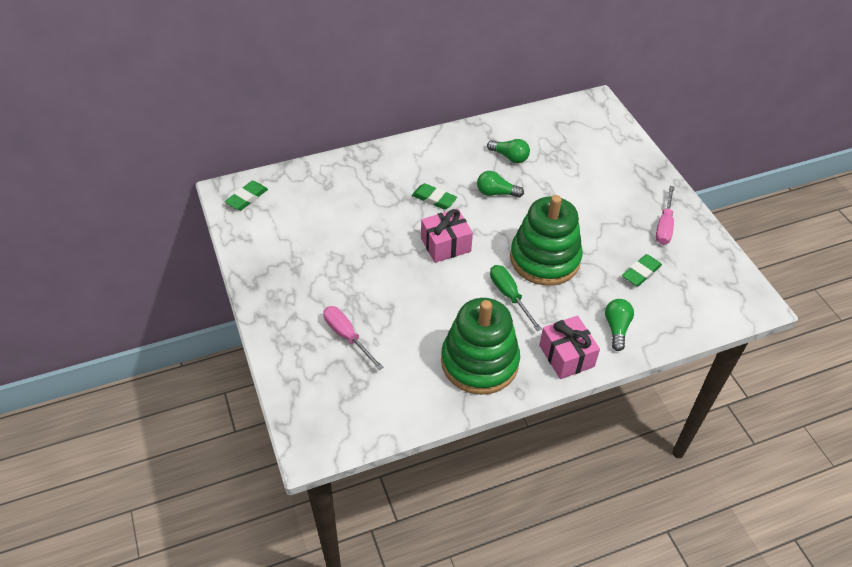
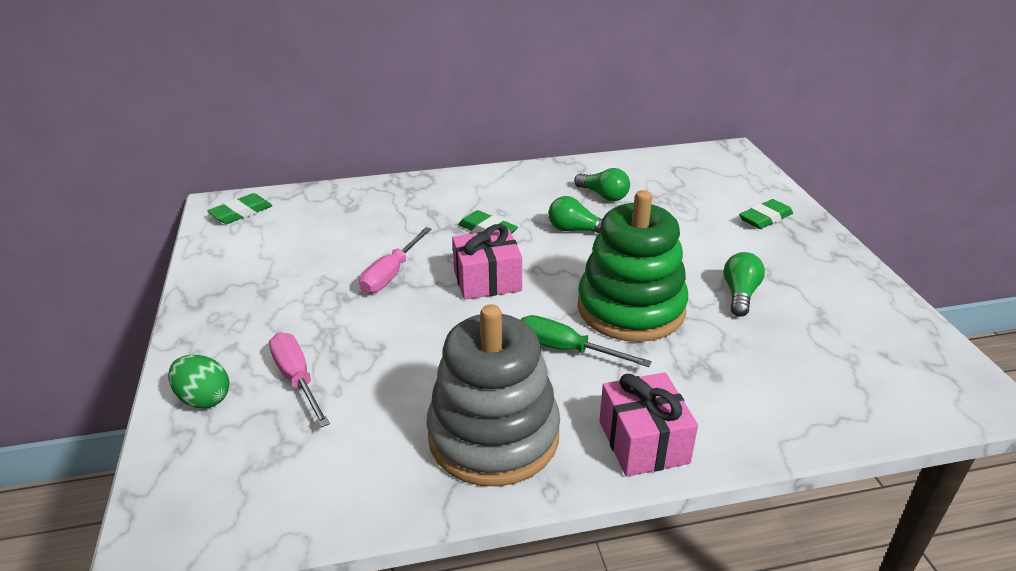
camera: 10 degrees right, 15 degrees down
(294, 357) = (204, 399): none -> green egg
(479, 362) = (493, 436): green stacking toy -> grey stacking toy
(509, 296) = (566, 349): green screwdriver -> green screwdriver turned 45 degrees counterclockwise
(616, 328) = (735, 409): green light bulb -> green light bulb (740, 294)
(641, 273) = (782, 338): green eraser -> green eraser (765, 218)
(664, 226) = (821, 283): pink screwdriver -> pink screwdriver (391, 274)

